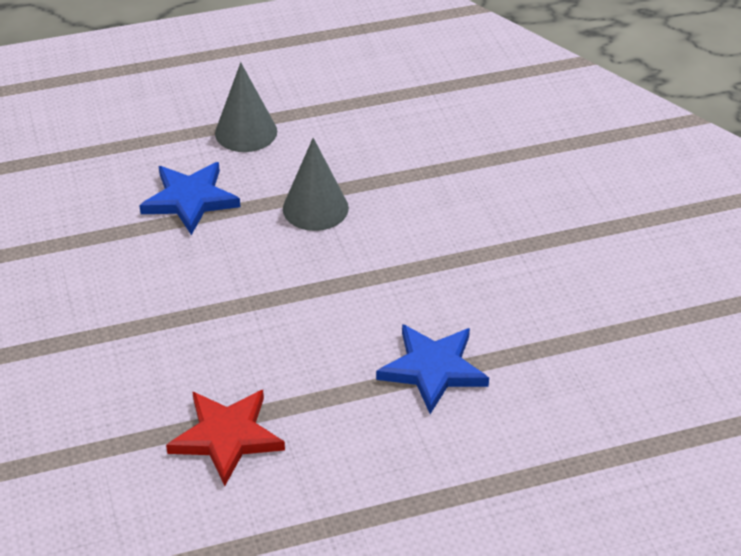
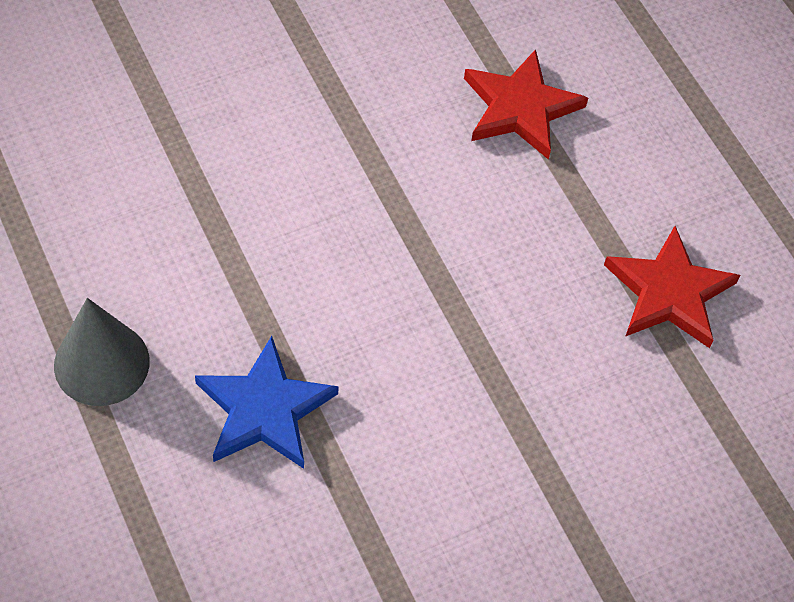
camera: 105 degrees left, 15 degrees up
(315, 208) = (262, 253): grey cone -> none
(433, 369) = (520, 108): blue star -> red star

